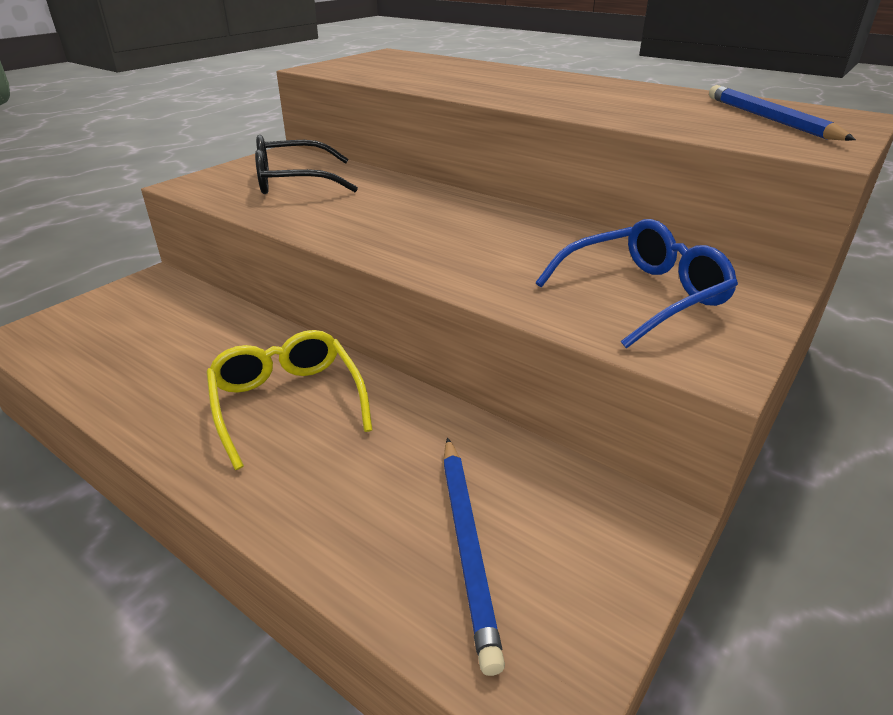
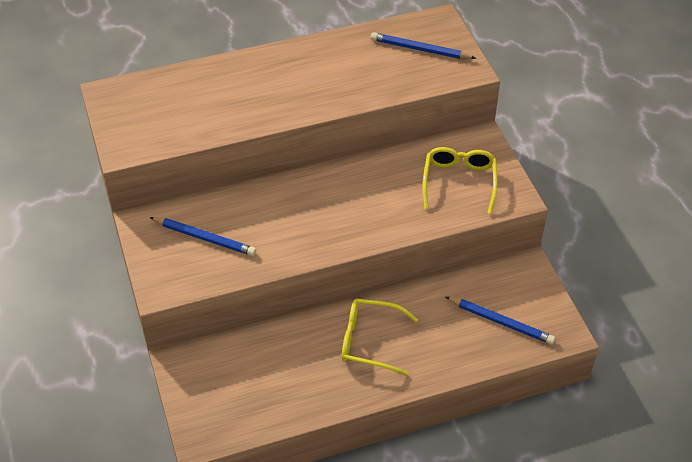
camera: 55 degrees left, 15 degrees up
(294, 181) = (205, 238): black glasses -> blue pencil
(642, 295) = (459, 182): blue glasses -> yellow glasses

